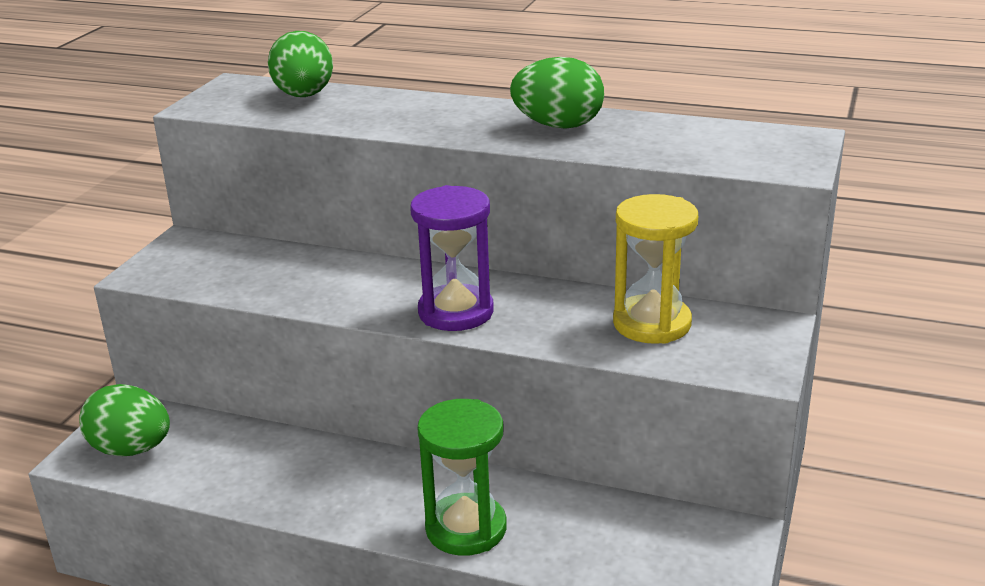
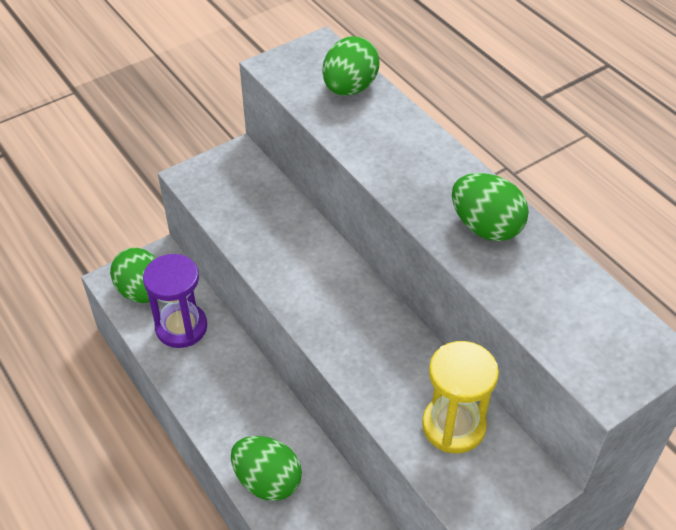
camera: 35 degrees right, 20 degrees up
(456, 312) = (339, 331): purple hourglass -> purple hourglass (181, 327)
(466, 528) = (267, 481): green hourglass -> green egg

